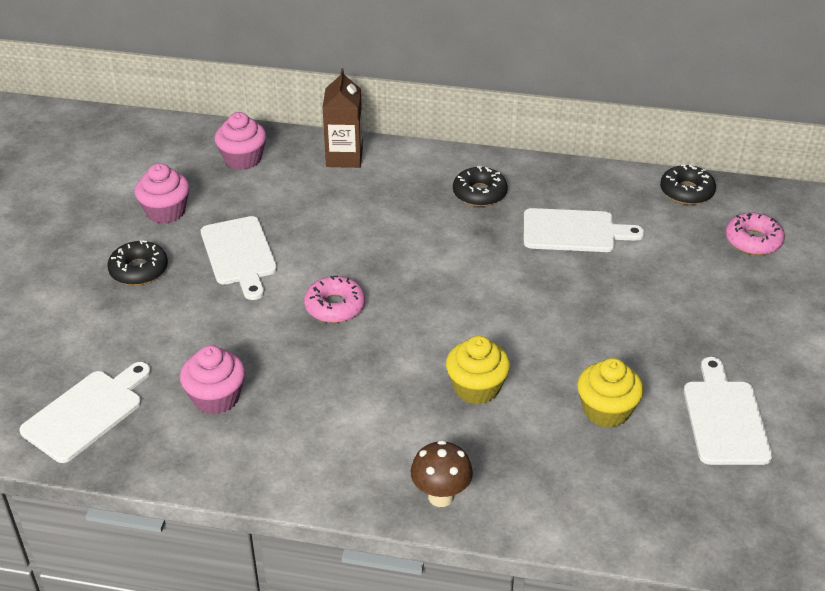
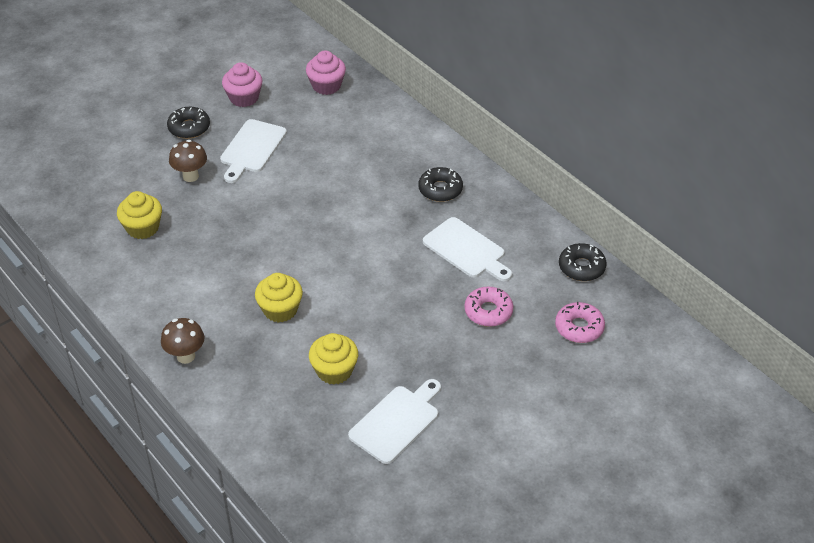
camera: 40 degrees right, 5 degrees up
(86, 413) = (75, 197): white cutting board -> none
(204, 316) = (190, 176): none -> brown mushroom
(216, 397) = (143, 228): pink cupcake -> yellow cupcake
(335, 306) = (264, 212): pink donut -> pink donut (488, 311)
(344, 157) = (388, 117): brown carton -> none

